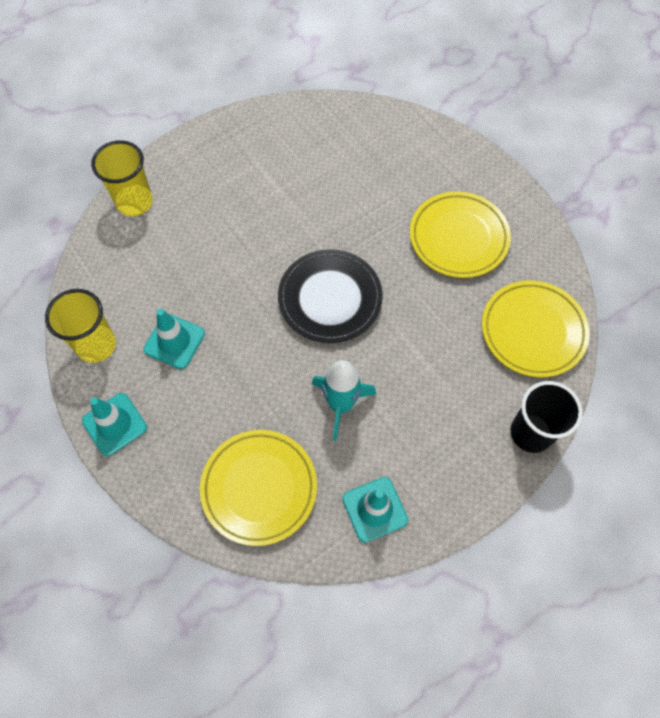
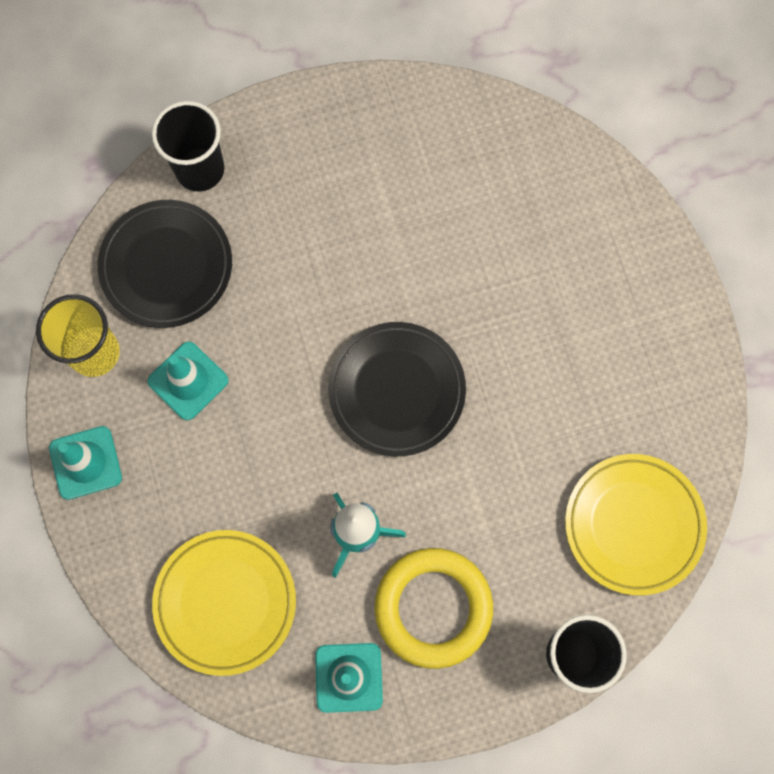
camera: 20 degrees right, 10 degrees up
(131, 270) = (166, 266): none -> black plate
(134, 202) = (200, 169): yellow cup -> black cup
(417, 436) = (433, 608): none -> yellow ring
(458, 238) = (593, 363): yellow plate -> none

